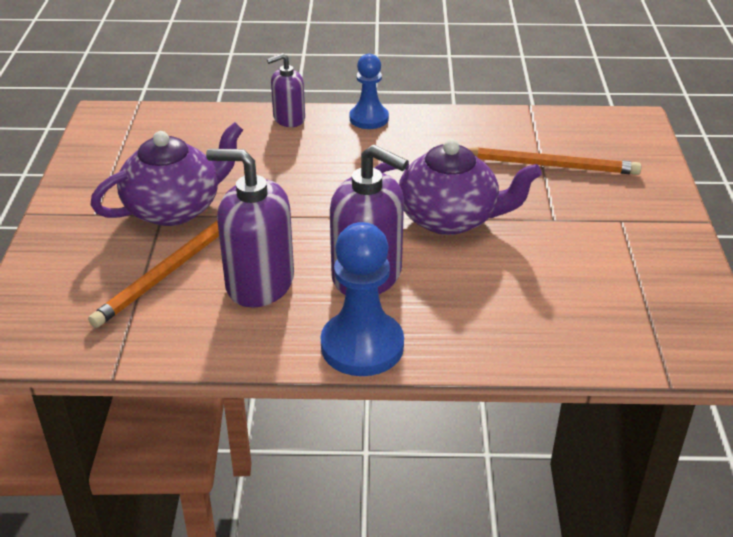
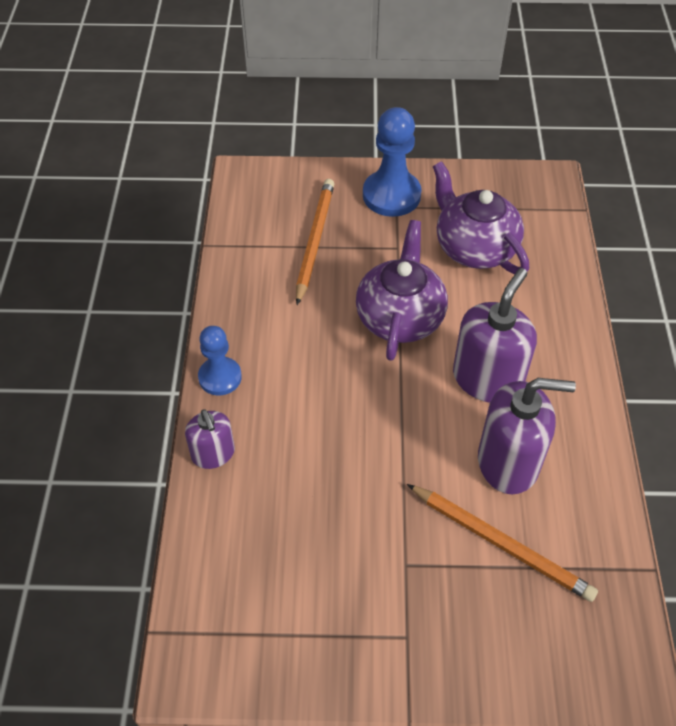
camera: 90 degrees left, 15 degrees up
(174, 208) = (394, 553): purple teapot -> purple teapot (474, 247)
(259, 283) = (508, 462): purple soap dispenser -> purple soap dispenser turned 105 degrees counterclockwise
(362, 346) = (578, 382): blue pawn -> blue pawn (391, 195)

